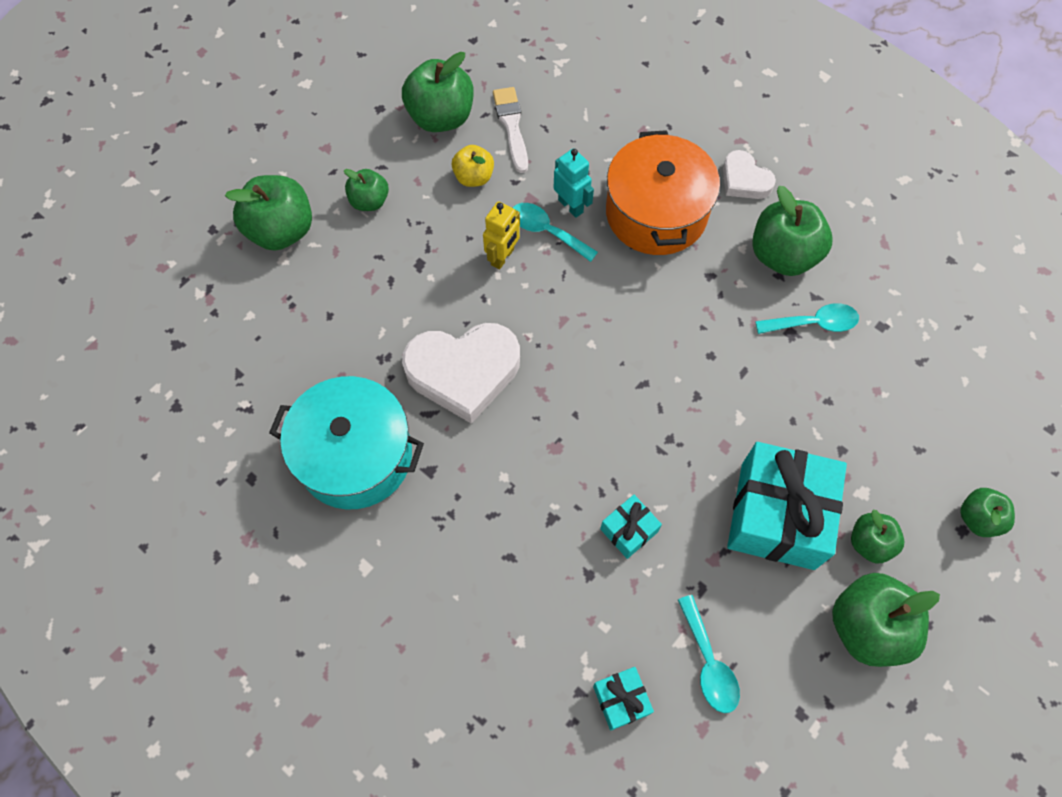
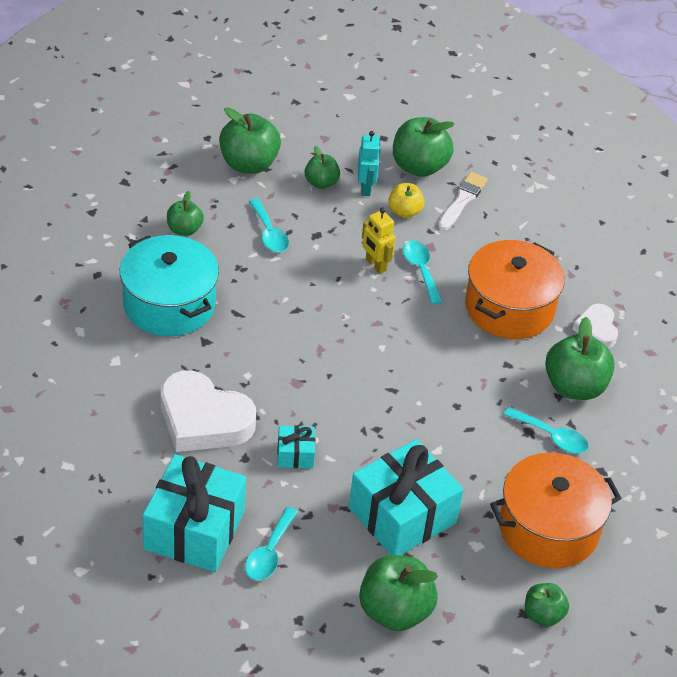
camera: 35 degrees right, 20 degrees down
(374, 296) = (269, 233): none -> turquoise spoon
(463, 372) = (282, 307): white heart -> white heart (203, 419)
(503, 257) = (375, 265): yellow robot -> yellow robot turned 75 degrees clockwise
(571, 206) = (453, 267): turquoise robot -> turquoise robot (366, 188)
(621, 700) = (194, 530): turquoise gift -> turquoise gift, size x2.19
(869, 543) = (449, 572): green apple -> green apple (184, 229)
(899, 422) = (548, 528): none -> orange pot

